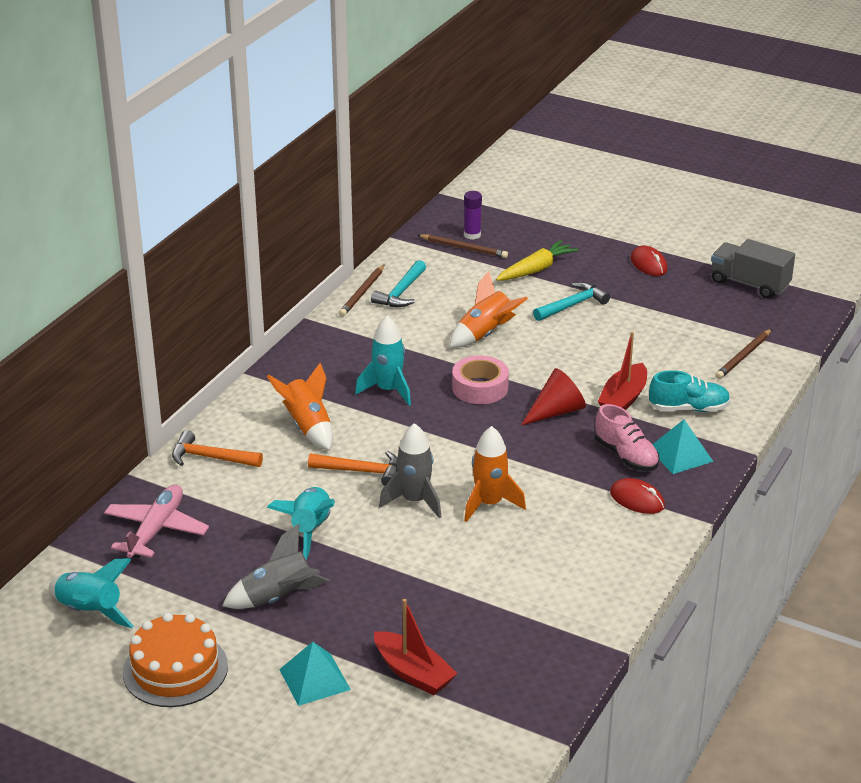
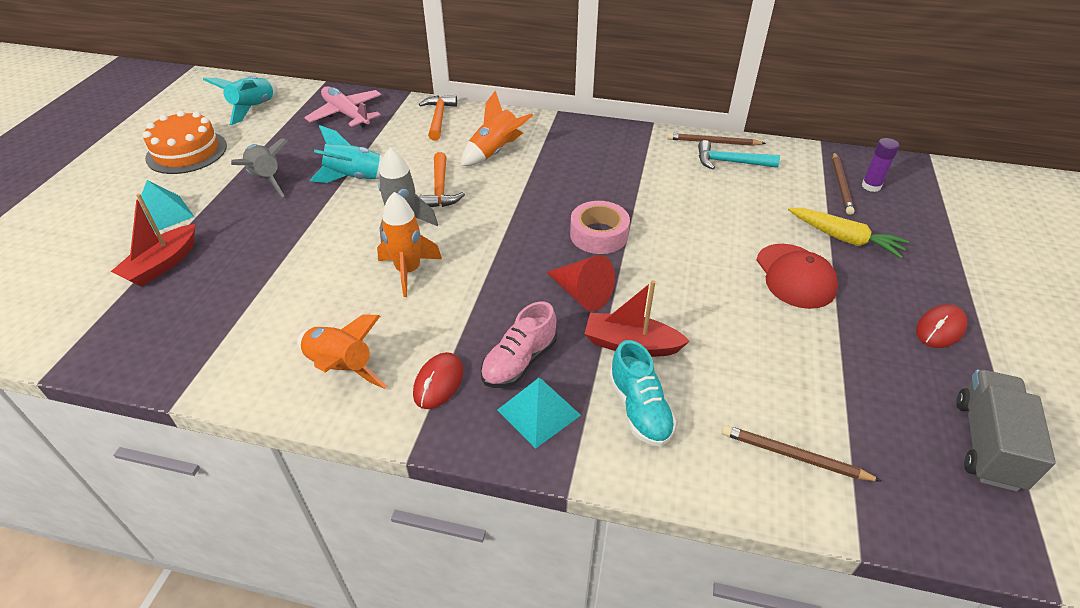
camera: 75 degrees right, 10 degrees up
(156, 529) = (346, 114): pink plane -> pink plane turned 135 degrees counterclockwise
(388, 390) = (567, 182): turquoise rocket -> none
(485, 334) = (695, 223): orange rocket -> orange rocket (341, 368)
(572, 305) = (795, 276): turquoise hammer -> red cap

